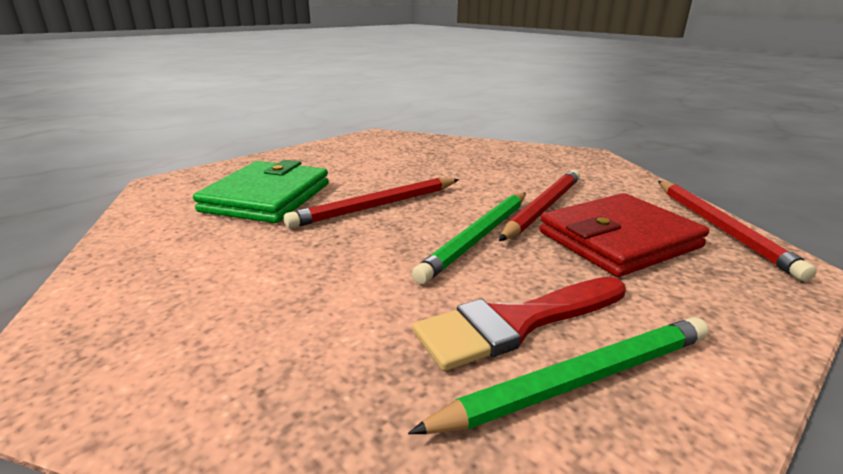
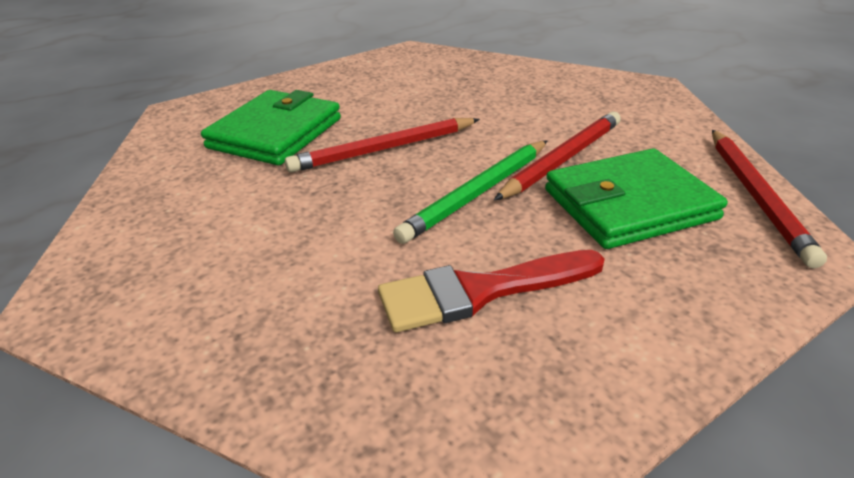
camera: 10 degrees right, 10 degrees up
(579, 380) = (517, 352): green pencil -> none
(618, 239) = (629, 204): red wallet -> green wallet

